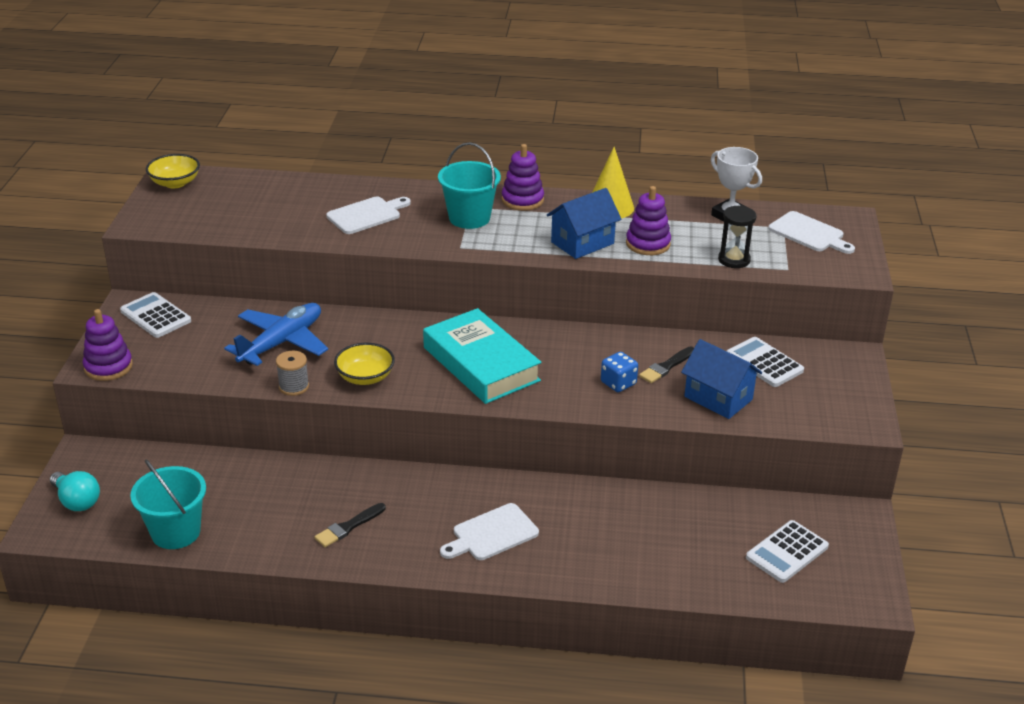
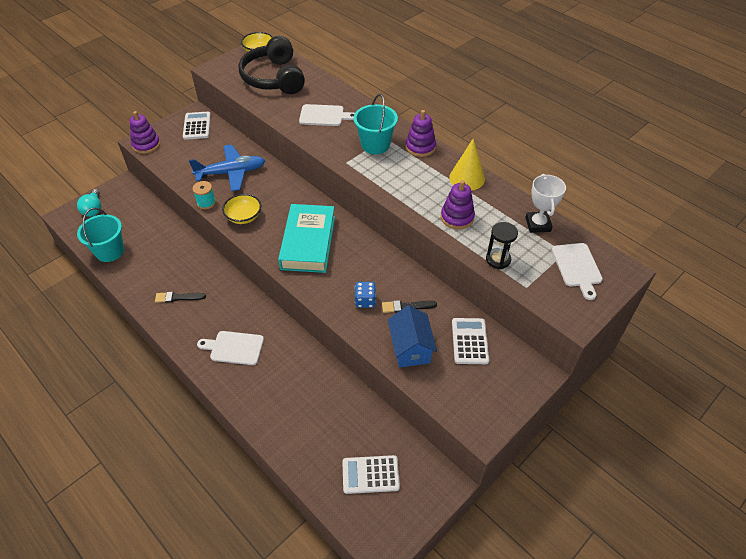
camera: 40 degrees right, 15 degrees up
(241, 203) = (273, 78): none -> black headphones
(294, 387) = (206, 203): grey spool -> turquoise spool
(582, 243) = (418, 195): blue house -> none

